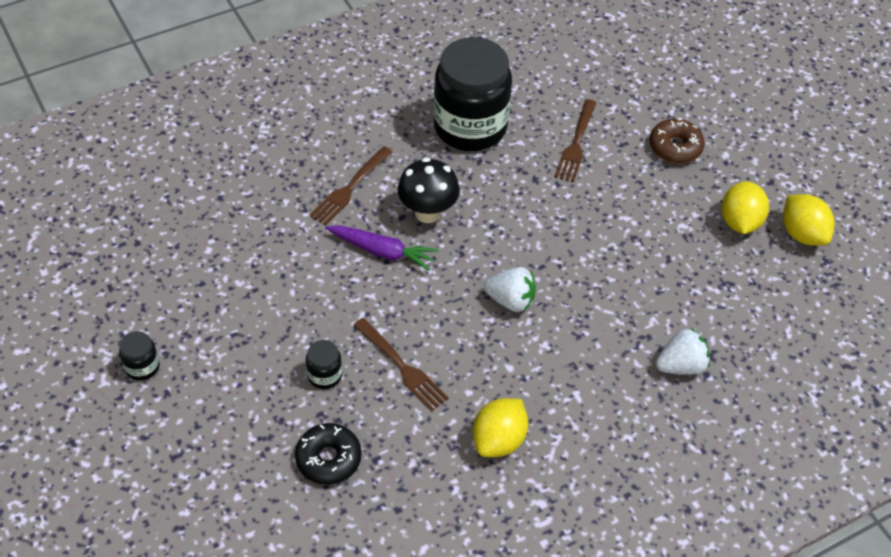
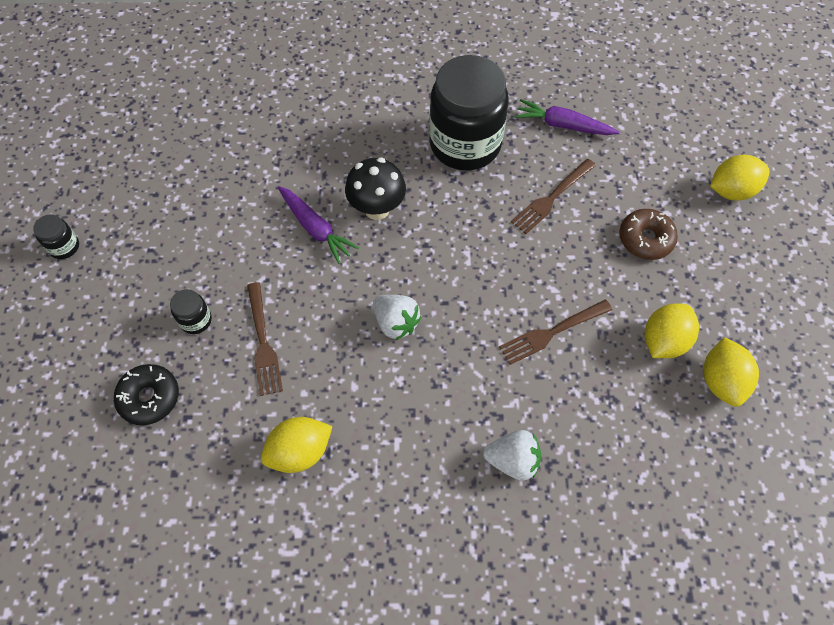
camera: 30 degrees right, 10 degrees up
(350, 188) = (326, 159): brown fork -> brown fork (552, 332)
(545, 79) = (562, 125): none -> purple carrot
(719, 81) = (731, 190): none -> yellow lemon

